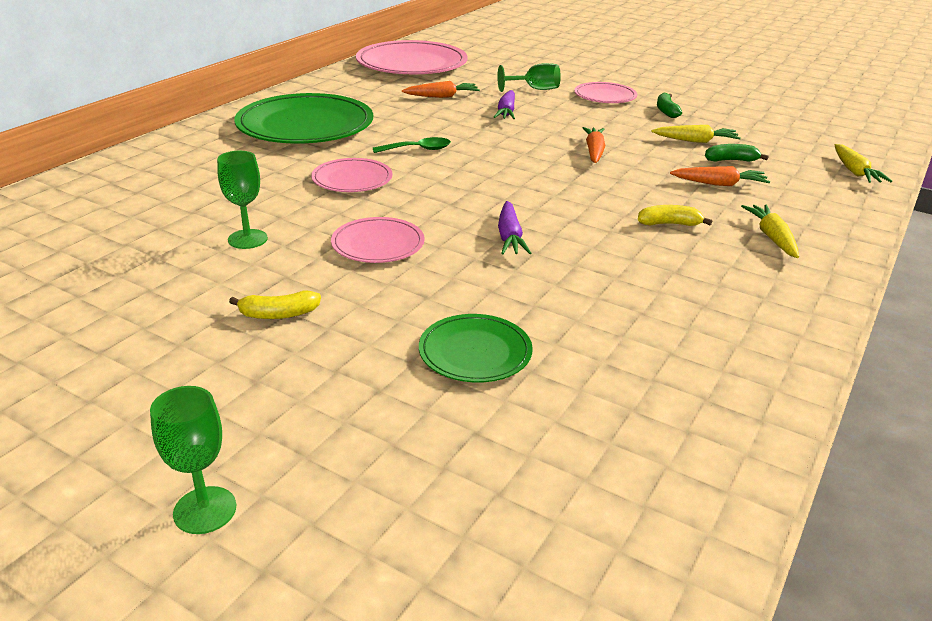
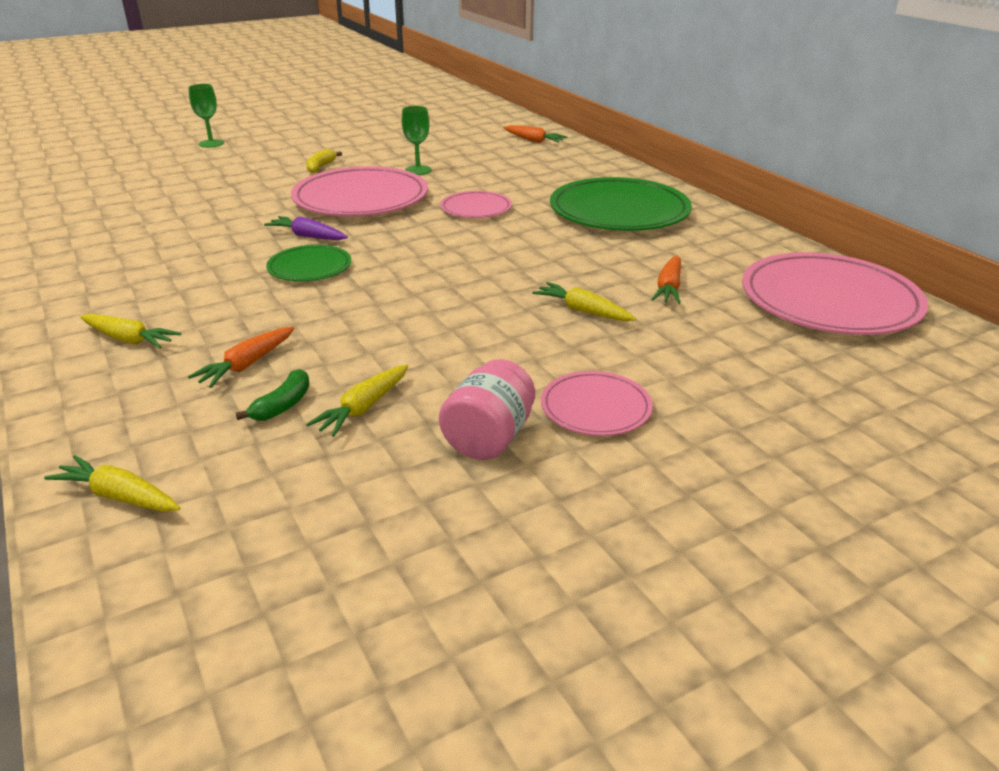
camera: 120 degrees right, 0 degrees up
(378, 244) = (361, 198): pink plate -> pink plate, size x1.94
(418, 149) = (513, 242): green spoon -> none
(475, 352) = (210, 197): green plate -> green plate (309, 267)
(506, 112) = (583, 311): purple carrot -> yellow carrot
(535, 89) = (663, 358): green goblet -> none
(594, 152) = (413, 324): orange carrot -> orange carrot (533, 140)
(666, 111) = (489, 438): green banana -> pink jar
(669, 224) = (227, 302): yellow banana -> none

